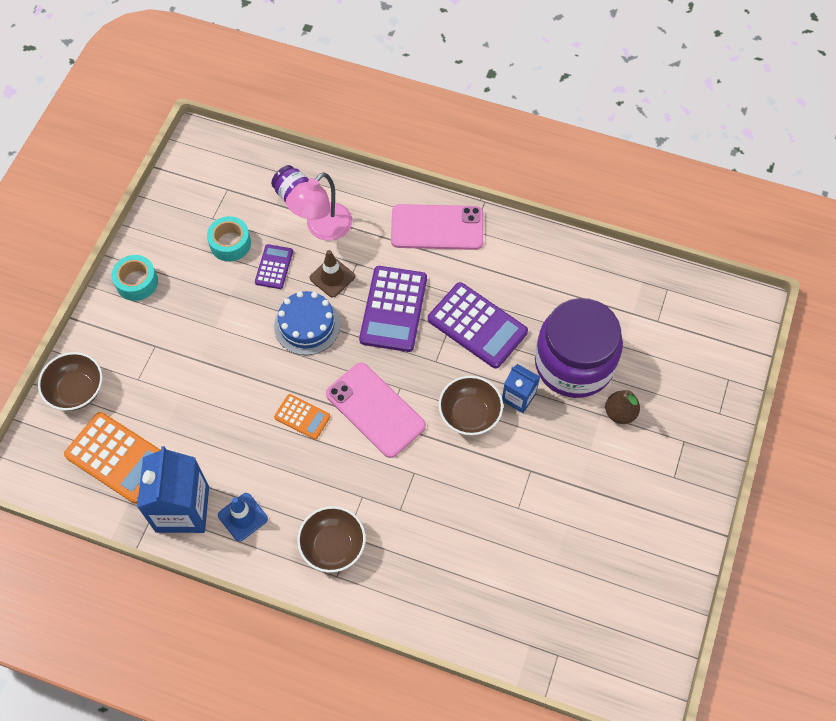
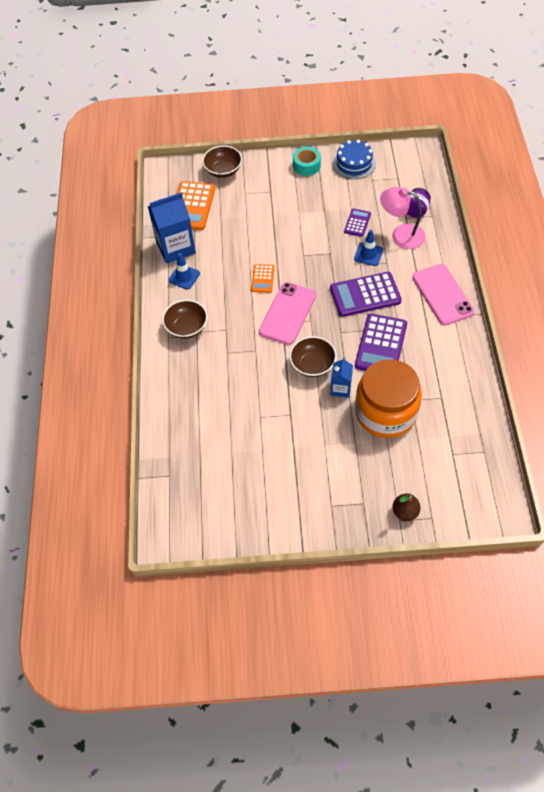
camera: 70 degrees right, 5 degrees down
(230, 243) = (360, 195): turquoise tape -> none
(274, 267) = (357, 223): purple calculator -> purple calculator turned 60 degrees counterclockwise
(307, 325) = (326, 256): blue cake -> blue cake (354, 163)
(332, 277) = (368, 254): brown traffic cone -> blue traffic cone
(574, 363) = (386, 412): purple jar -> orange jar
(620, 413) = (363, 454): brown pear -> brown pear (405, 512)

